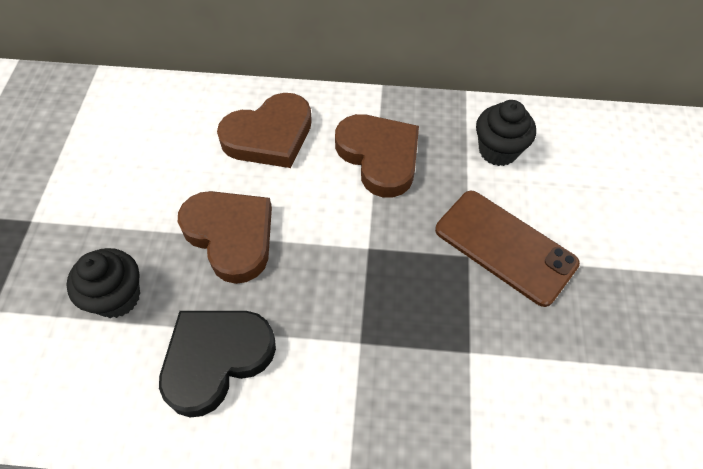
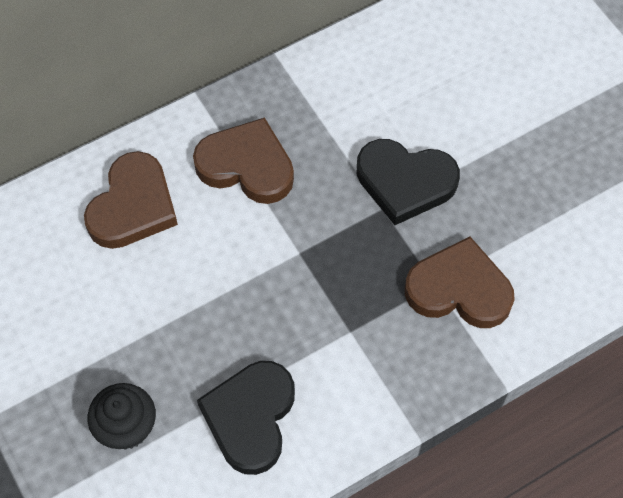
camera: 35 degrees left, 5 degrees up
(231, 236) = (177, 316): brown heart -> brown heart (459, 289)
(498, 150) = (342, 98): black cupcake -> none
(505, 247) = (405, 182): brown phone -> black heart

